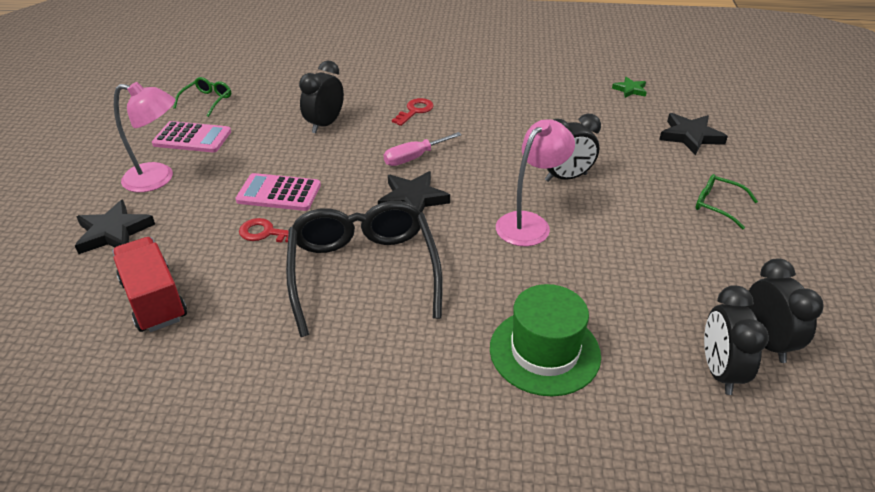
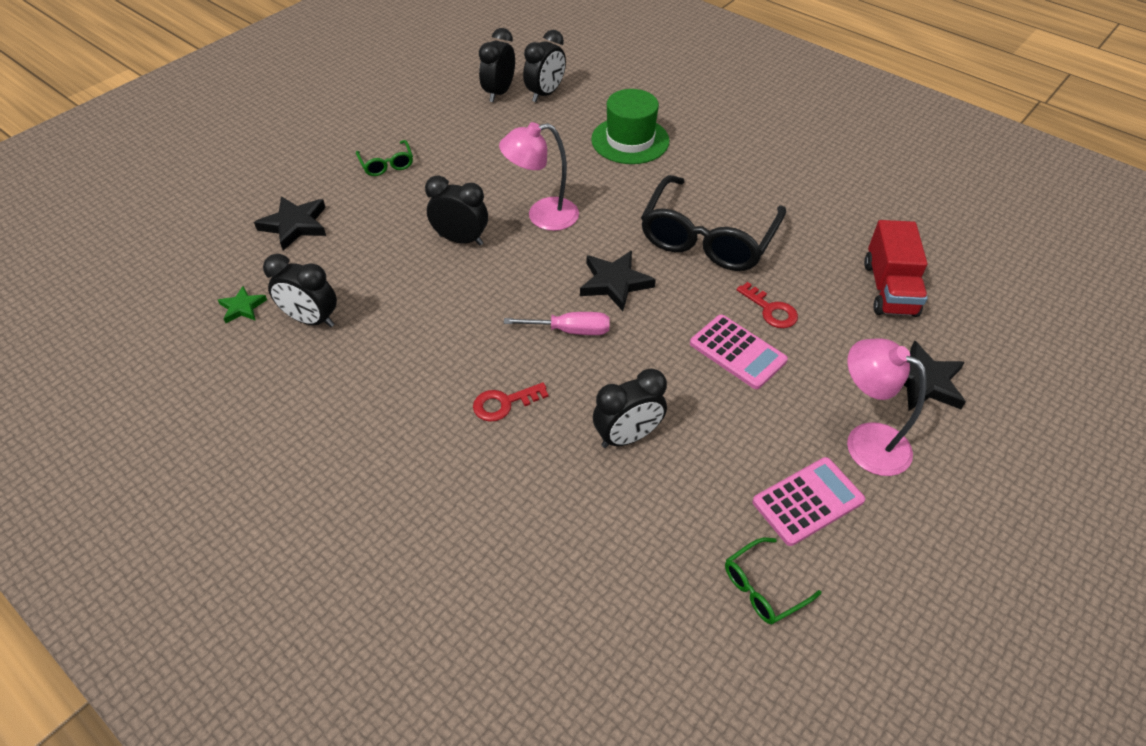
camera: 145 degrees left, 10 degrees up
(192, 138) = (808, 501): pink calculator -> pink calculator turned 105 degrees clockwise
(582, 100) = (311, 320): none -> black clock

